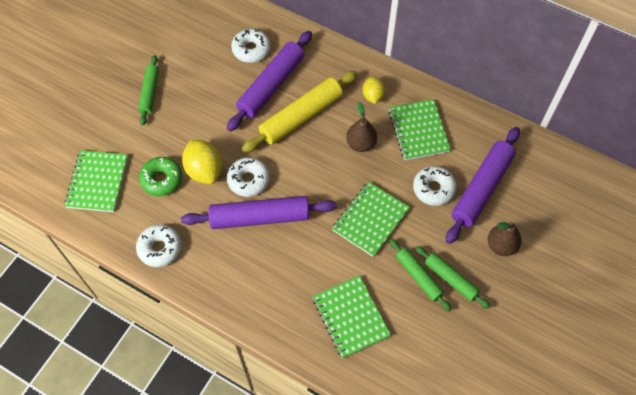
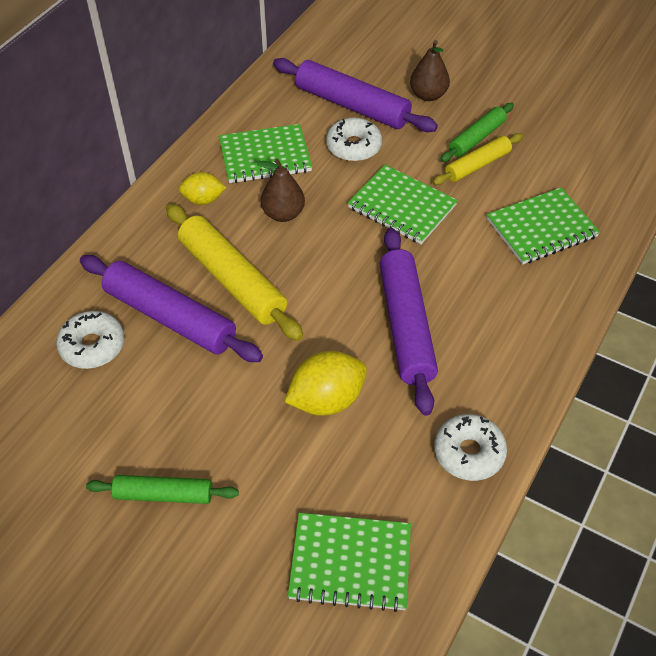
camera: 90 degrees left, 10 degrees down
(161, 179) = (343, 460): green donut -> none
(248, 180) = (343, 341): white donut -> none
(418, 276) = (477, 165): green rolling pin -> yellow rolling pin

